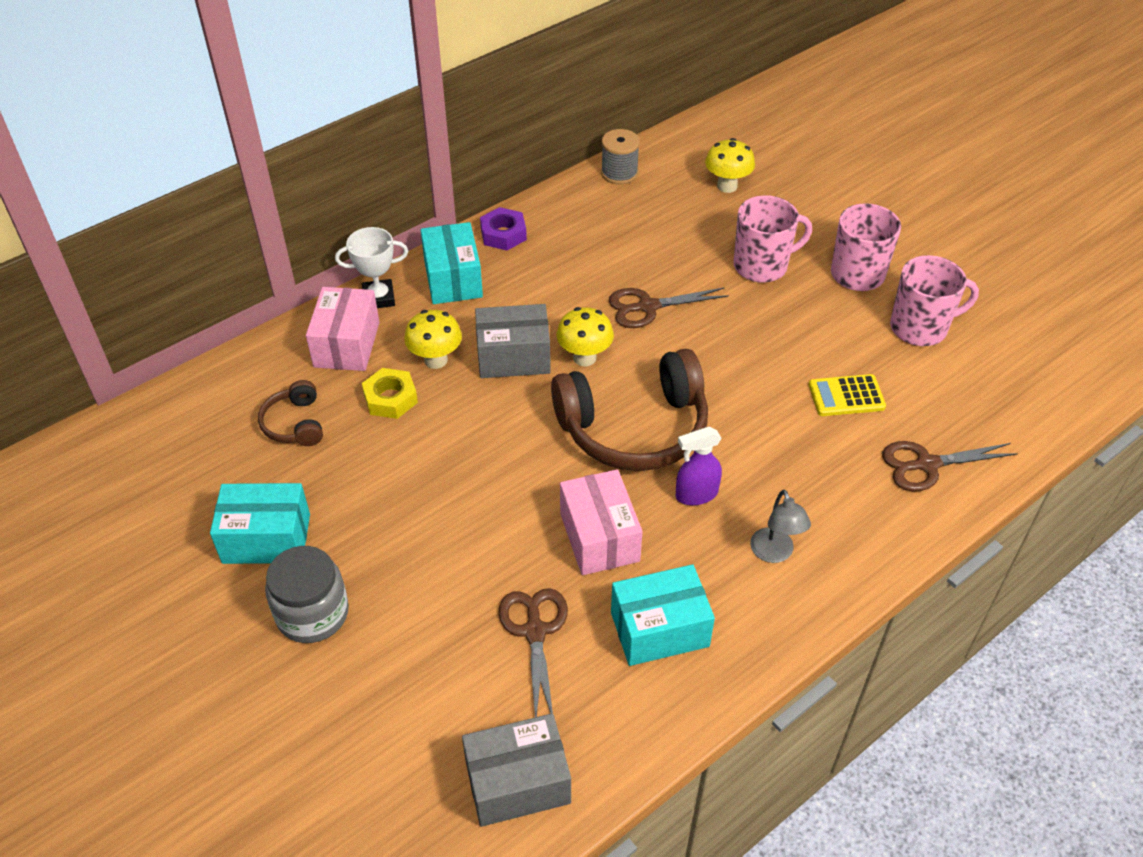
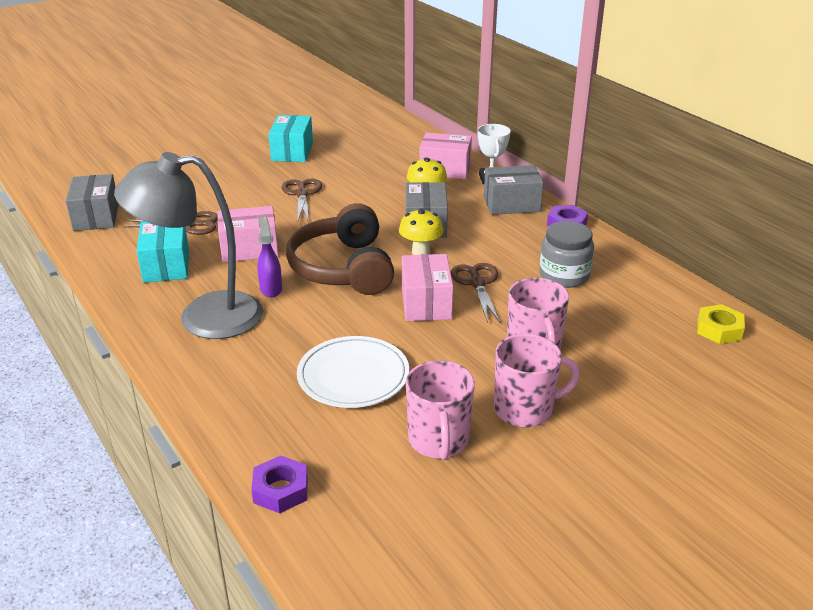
camera: 95 degrees right, 15 degrees down
(294, 424) = (377, 156): brown headphones -> none
(312, 613) = (235, 164): grey jar -> grey jar (564, 275)
(390, 398) = (392, 183): yellow nut -> yellow nut (719, 329)
(453, 279) = (511, 204): turquoise box -> grey box
(619, 173) = (664, 281): grey spool -> none
(697, 347) = (426, 303): none -> pink box
(727, 186) = (658, 341): yellow mushroom -> none
(774, 553) = (203, 317): grey lamp -> grey lamp, size x2.45
(846, 396) = (353, 376): yellow calculator -> white plate
(926, 464) = (259, 410): brown scissors -> brown scissors (302, 194)
(1027, 429) = (281, 490): none -> purple nut

